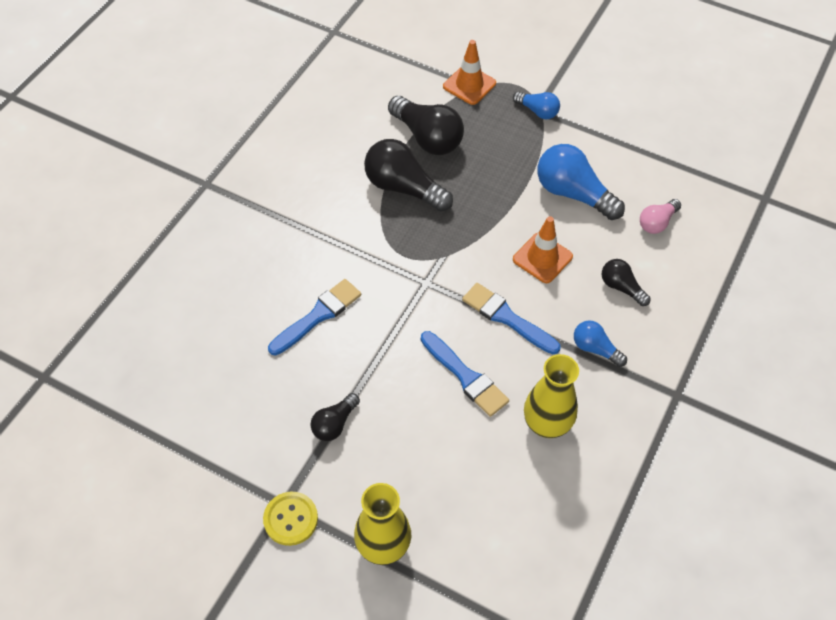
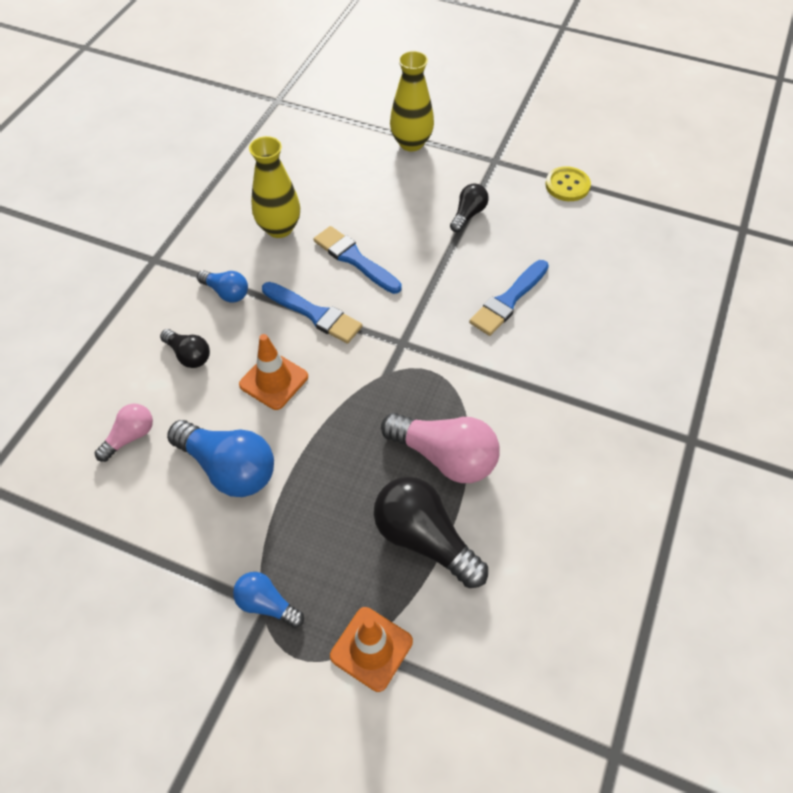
camera: 175 degrees right, 0 degrees up
(290, 519) = (486, 153): yellow button -> yellow button (567, 185)
(403, 188) = (445, 457): black light bulb -> pink light bulb

